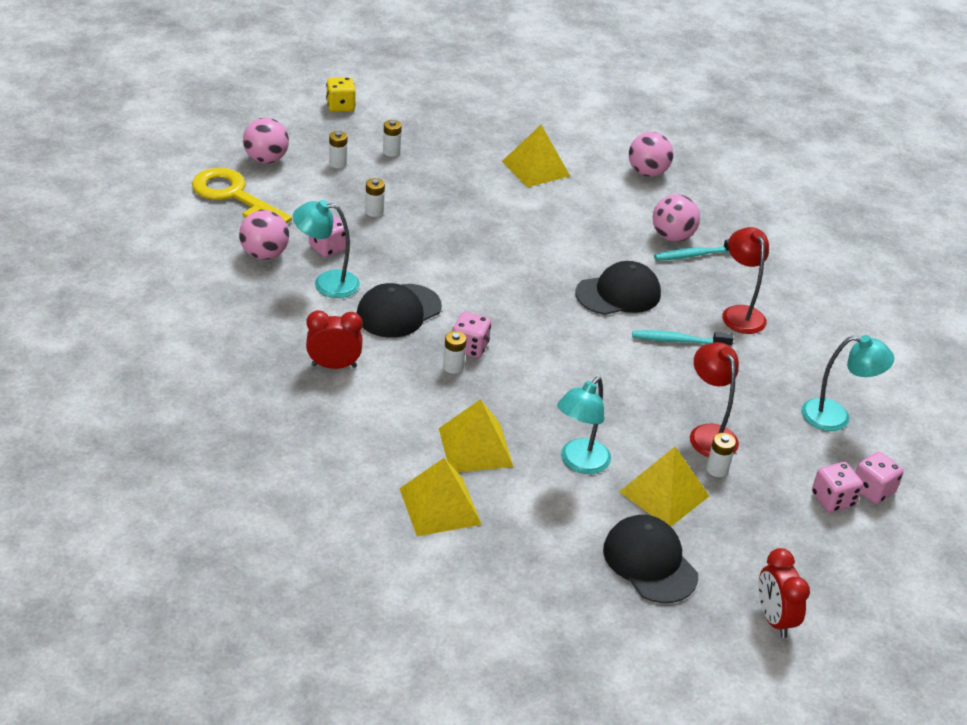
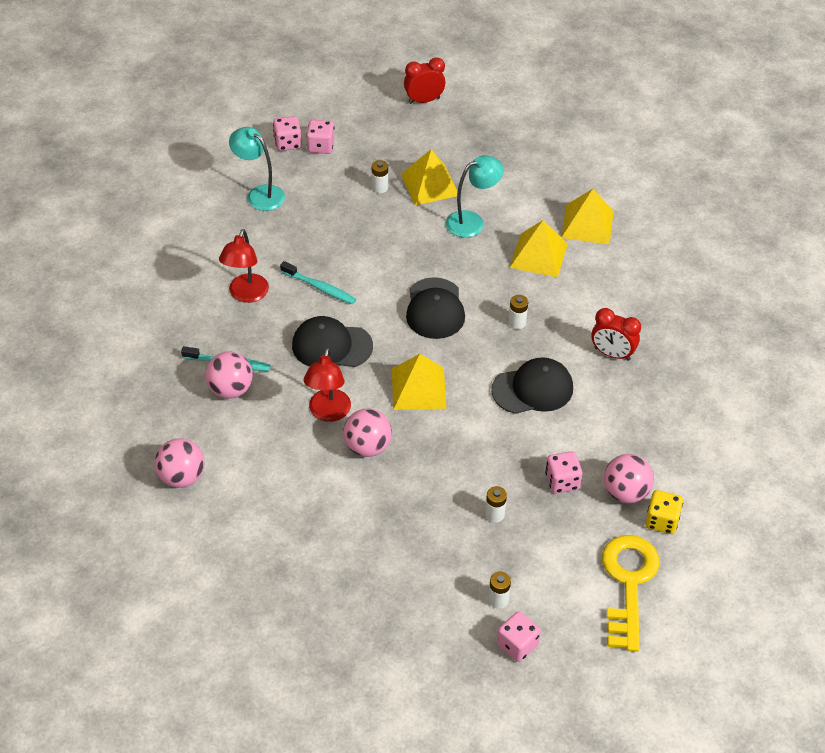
camera: 150 degrees left, 10 degrees up
(234, 196) = (628, 583): yellow key -> yellow key turned 150 degrees counterclockwise
(266, 159) = (573, 632): pink ball -> pink ball (367, 447)
(327, 283) = (581, 439): turquoise lamp -> none
(340, 106) = (448, 703): yellow dice -> yellow dice (661, 521)
(391, 152) = (430, 599): white battery -> none
(470, 347) = (493, 335): pink dice -> pink dice (517, 645)
(535, 168) = (292, 522): yellow pyramid -> yellow pyramid (418, 388)
(650, 562) = (473, 150): black cap -> black cap (435, 309)
(708, 434) = (363, 212): red lamp -> red lamp (328, 413)
(774, 619) = (424, 100): red clock -> red clock turned 120 degrees counterclockwise

